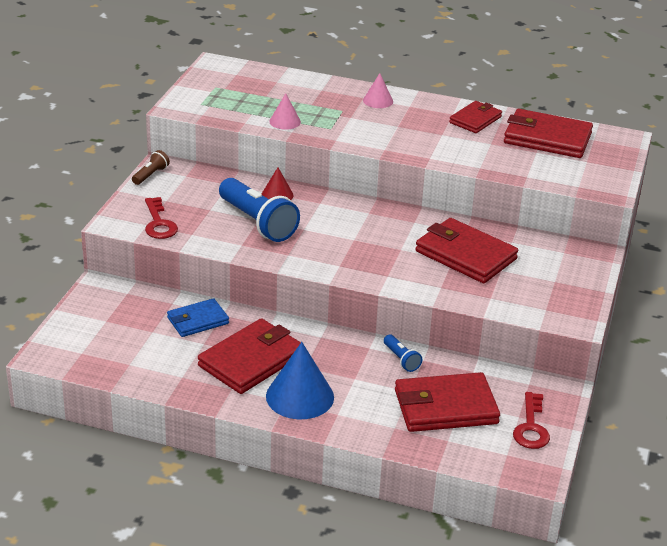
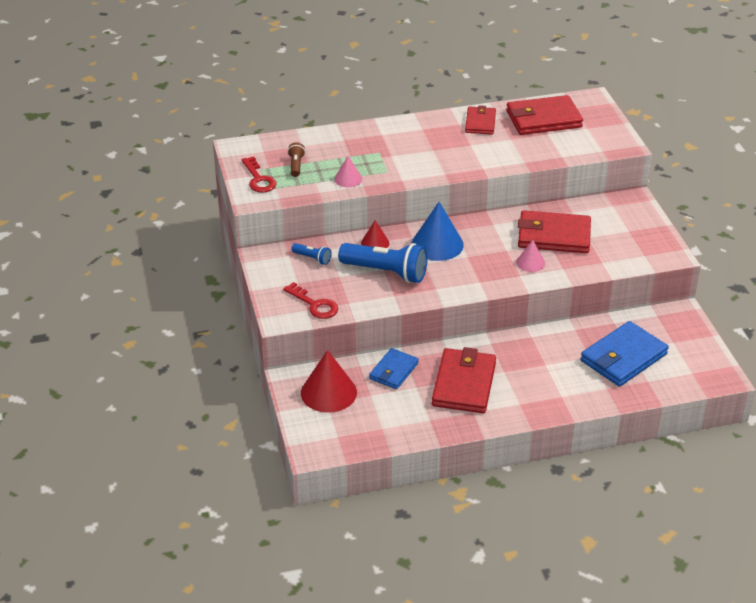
camera: 30 degrees left, 5 degrees up
(117, 313) = (328, 392): none -> red cone
(151, 175) = (261, 266): brown flashlight -> brown flashlight (296, 165)
(300, 396) = (524, 395): blue cone -> blue cone (437, 244)
(378, 100) = (395, 133): pink cone -> pink cone (530, 263)
(401, 359) = (561, 335): blue flashlight -> blue flashlight (312, 258)
(445, 407) = (623, 357): red wallet -> blue wallet
(531, 427) = (688, 346): red key -> red key (259, 179)

